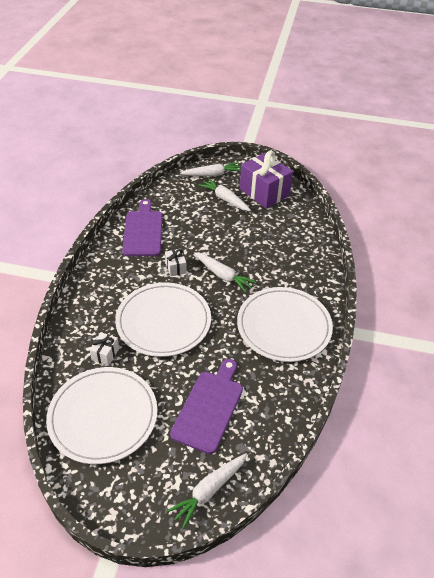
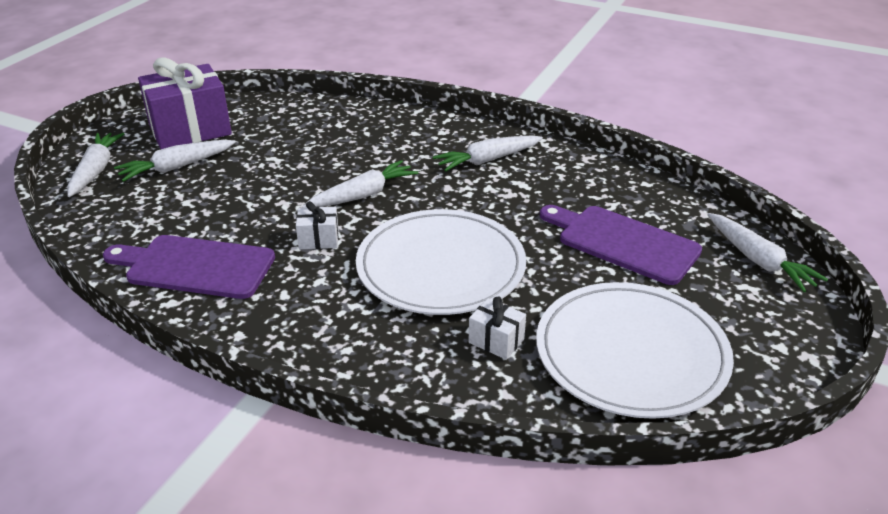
camera: 75 degrees left, 10 degrees down
(284, 326) = (488, 160): white plate -> white carrot

